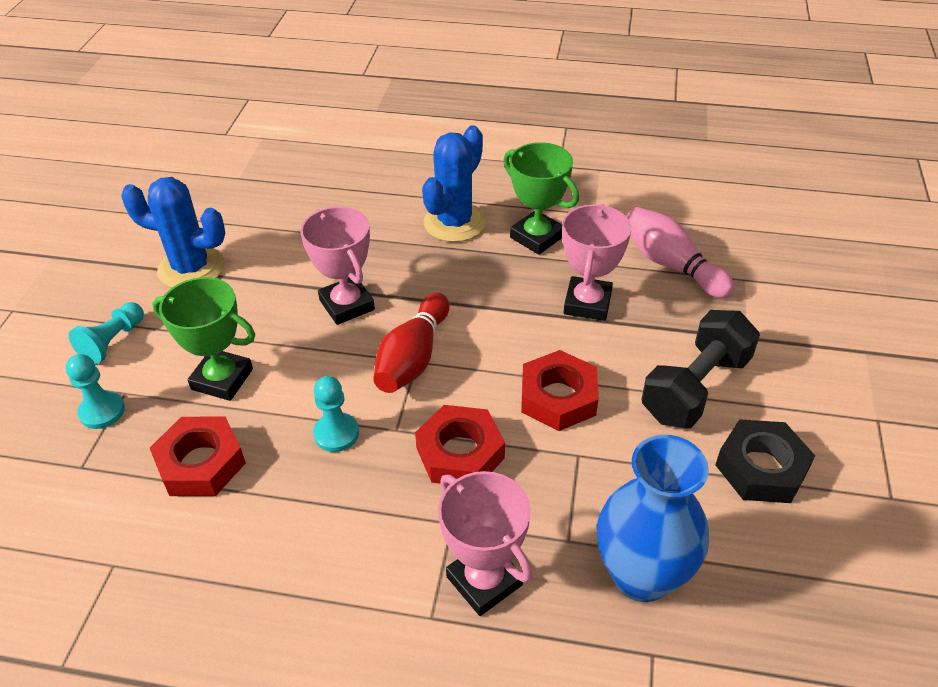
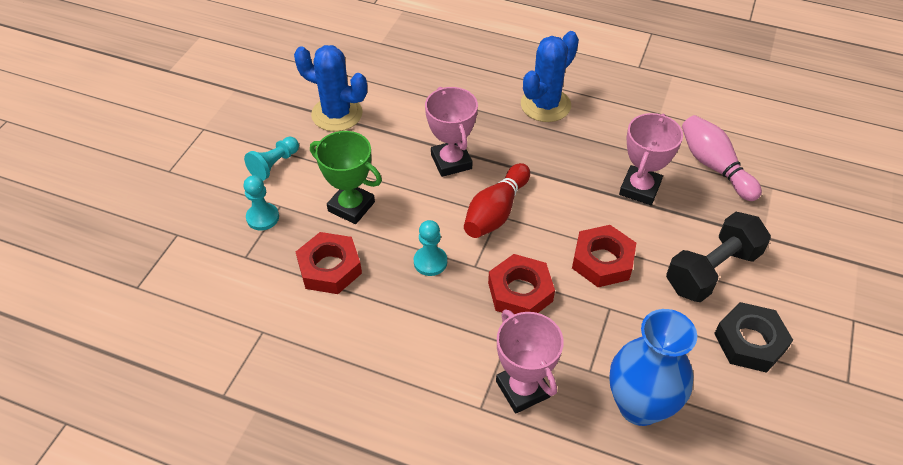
camera: 10 degrees right, 5 degrees up
(537, 237) = (609, 127): green trophy -> none

